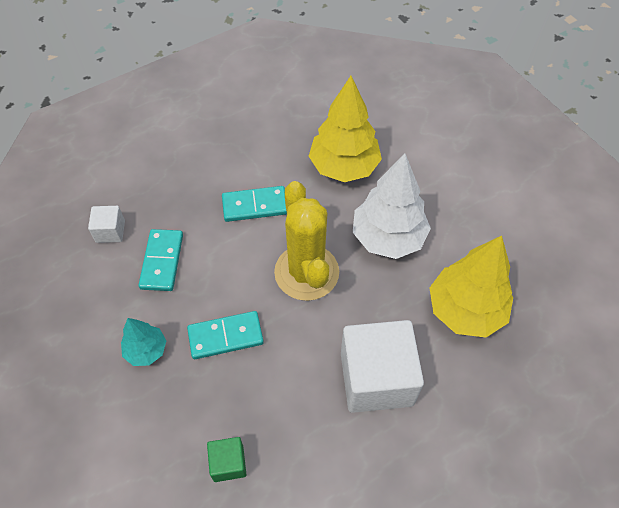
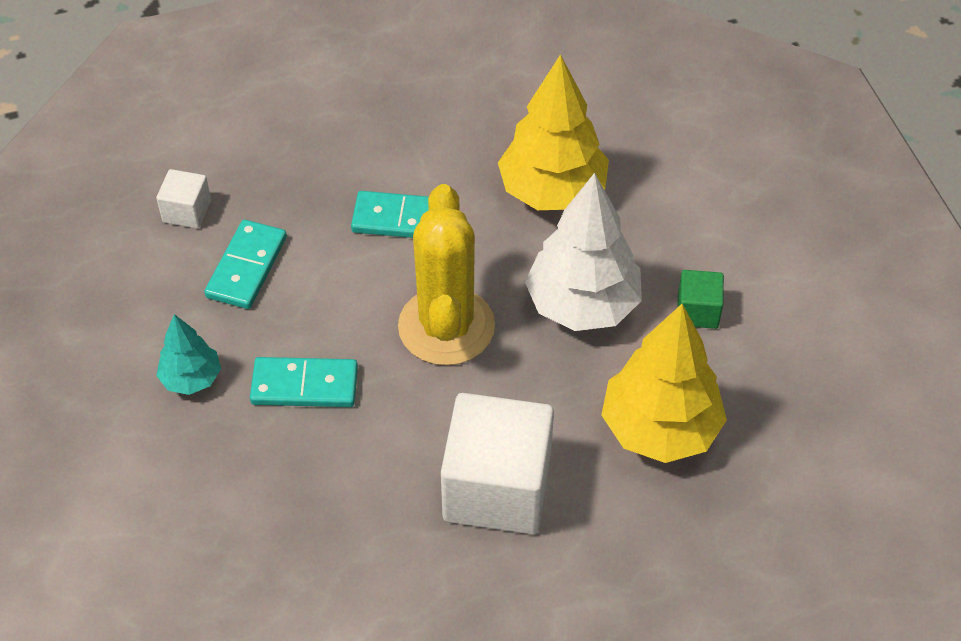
camera: 15 degrees right, 5 degrees down
(228, 463) = (259, 544): green cube -> green cube (697, 311)

